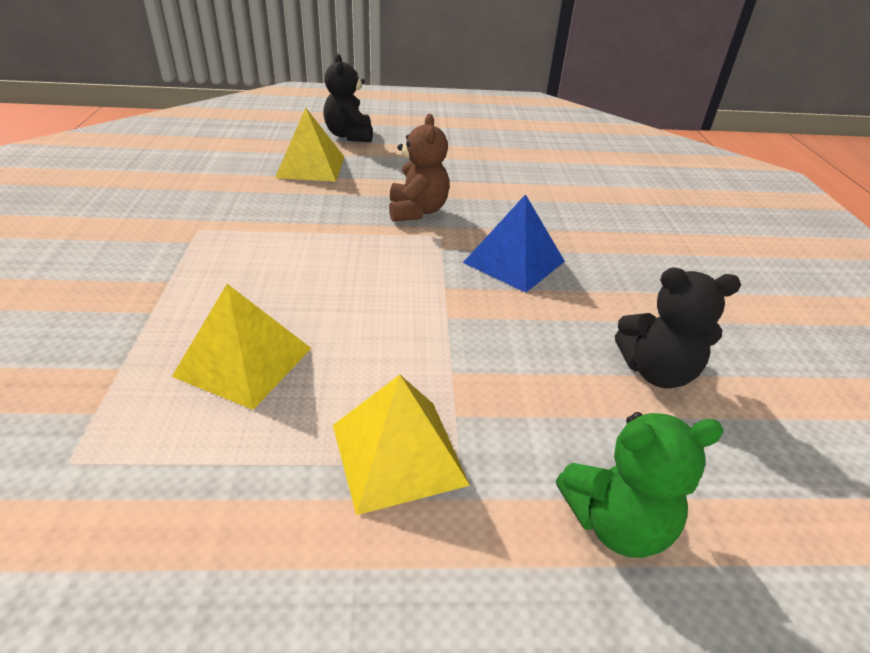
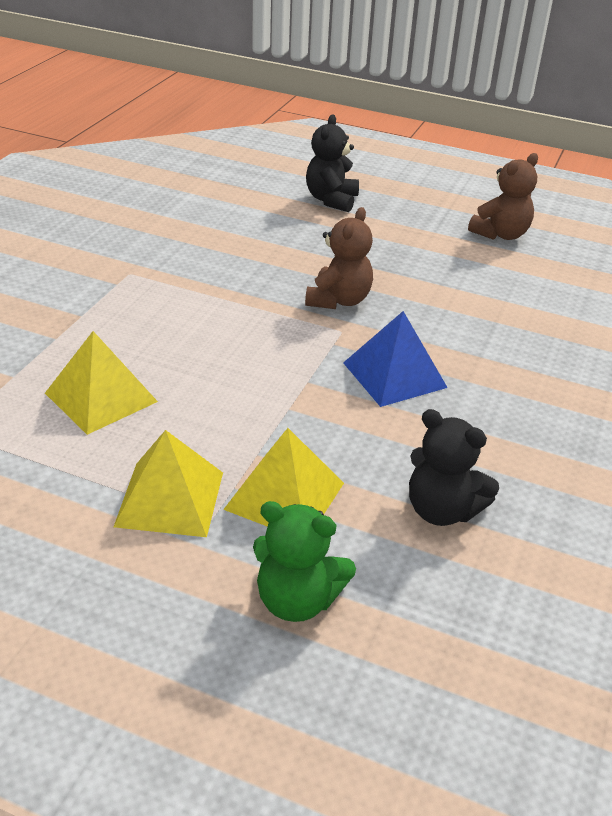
camera: 25 degrees right, 0 degrees up
(311, 166) = (268, 229): yellow pyramid -> yellow pyramid (285, 496)
(501, 138) = (501, 234): none -> brown teddy bear

